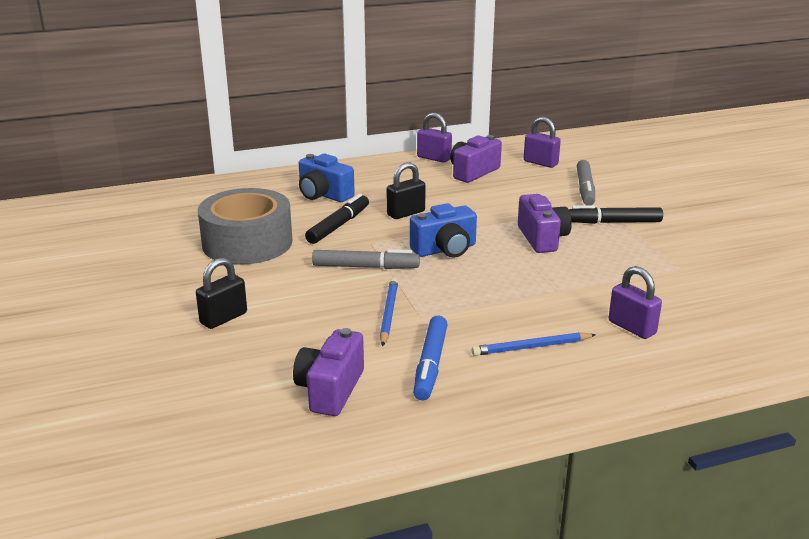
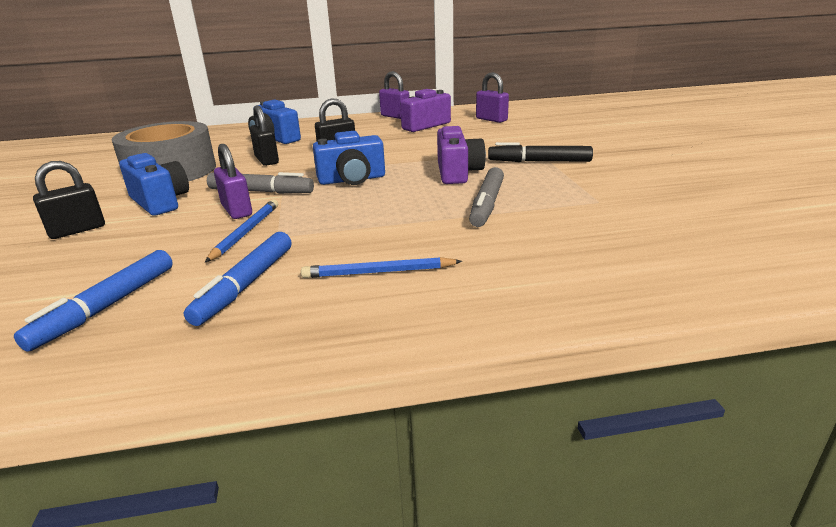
camera: 10 degrees right, 0 degrees up
(274, 282) = (160, 202): none -> blue camera
(330, 390) = (106, 307): purple camera -> blue marker
(338, 226) = (267, 160): black marker -> black padlock
(585, 189) = (524, 137): grey marker -> grey marker (487, 204)
(632, 327) = (513, 256): purple padlock -> purple padlock (237, 210)

